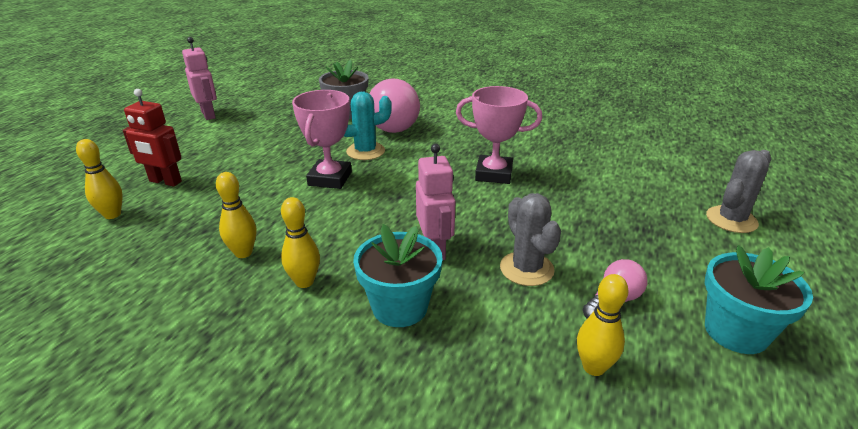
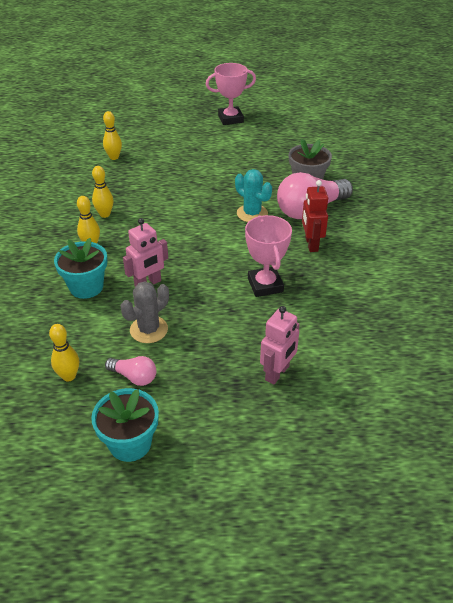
camera: 65 degrees right, 10 degrees up
(165, 181) = (156, 156): red robot -> red robot (311, 244)
(208, 115) = (250, 129): pink robot -> pink robot (277, 373)
(330, 179) = (202, 213): pink trophy -> pink trophy (230, 119)
(731, 220) = (287, 440): grey cactus -> none

